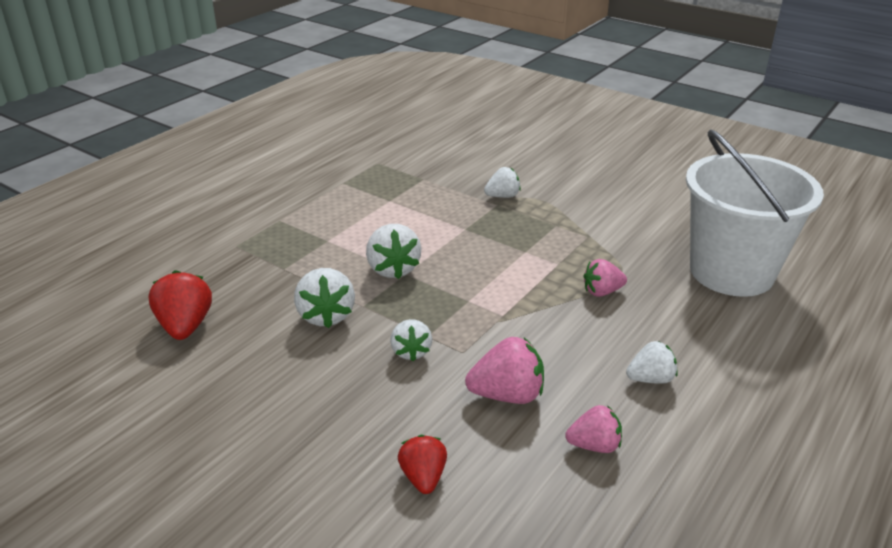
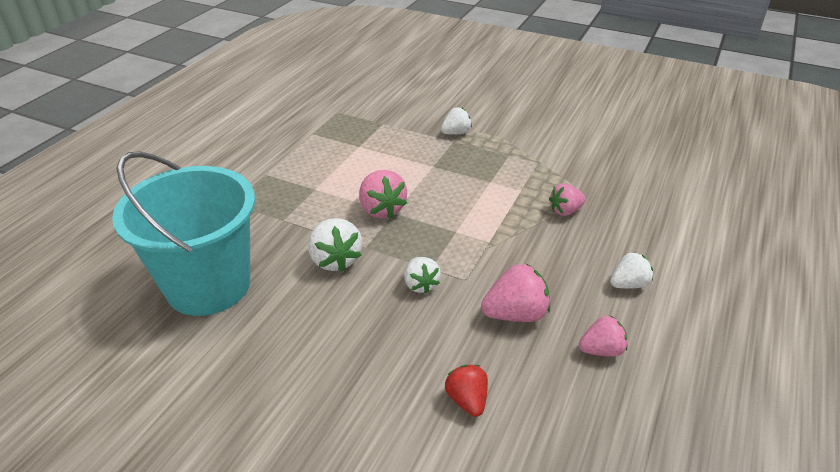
camera: 10 degrees left, 5 degrees up
(185, 326) = (208, 285): red strawberry -> turquoise bucket
(393, 269) = (381, 209): white strawberry -> pink strawberry
(731, 272) = (663, 182): white bucket -> none

